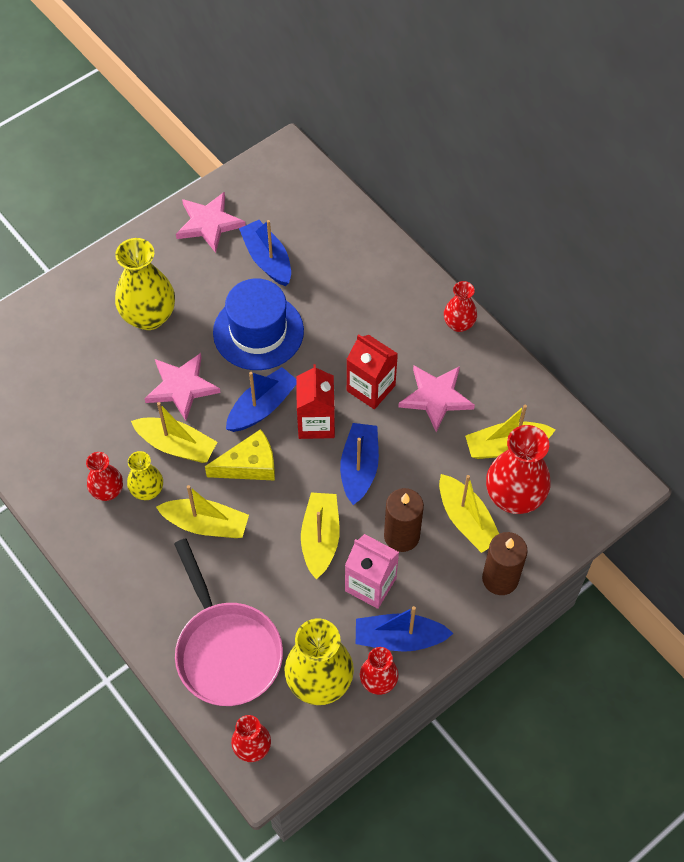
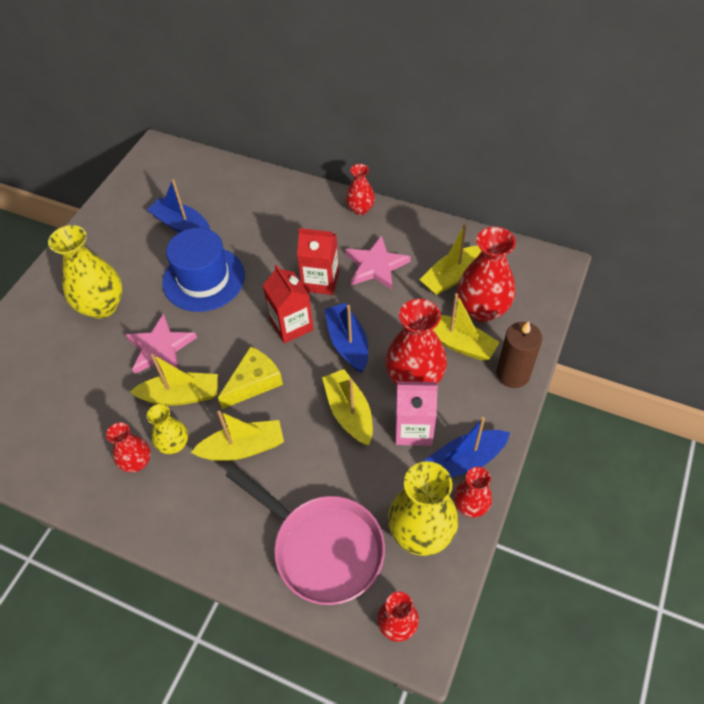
camera: 25 degrees left, 5 degrees down
(209, 223) = (118, 219): pink star -> none
(262, 407) = (239, 333): blue boat -> none
(401, 536) = (414, 379): brown candle -> red vase

